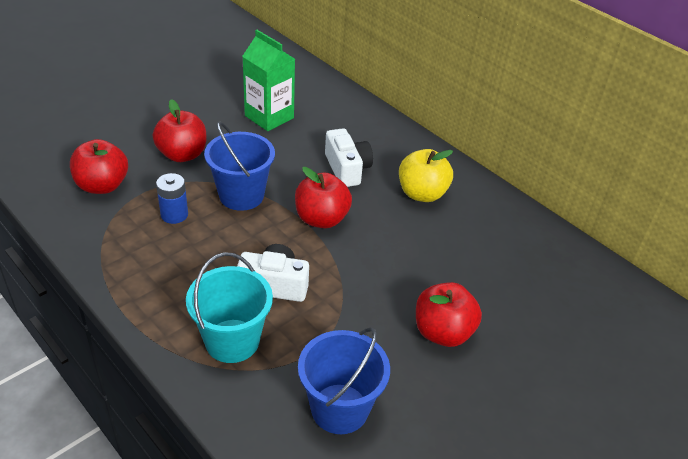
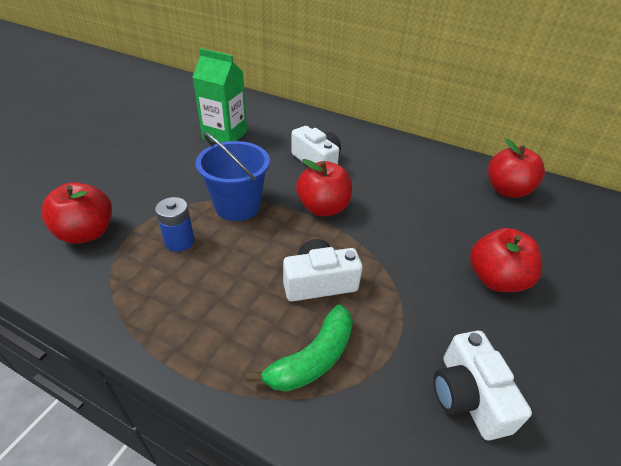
camera: 20 degrees left, 0 degrees up
(182, 154) = (160, 183): red apple -> red apple (506, 190)
(232, 341) = (313, 358): turquoise bucket -> green banana
(339, 408) = (468, 396): blue bucket -> white camera
(422, 194) = (390, 166): yellow apple -> none

